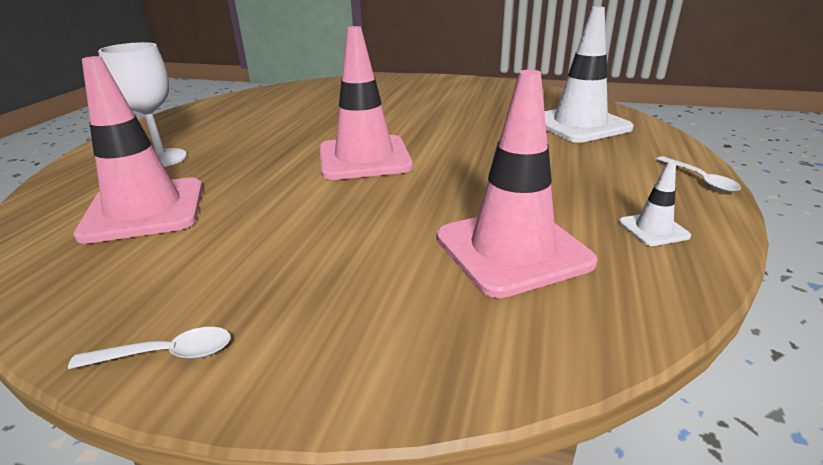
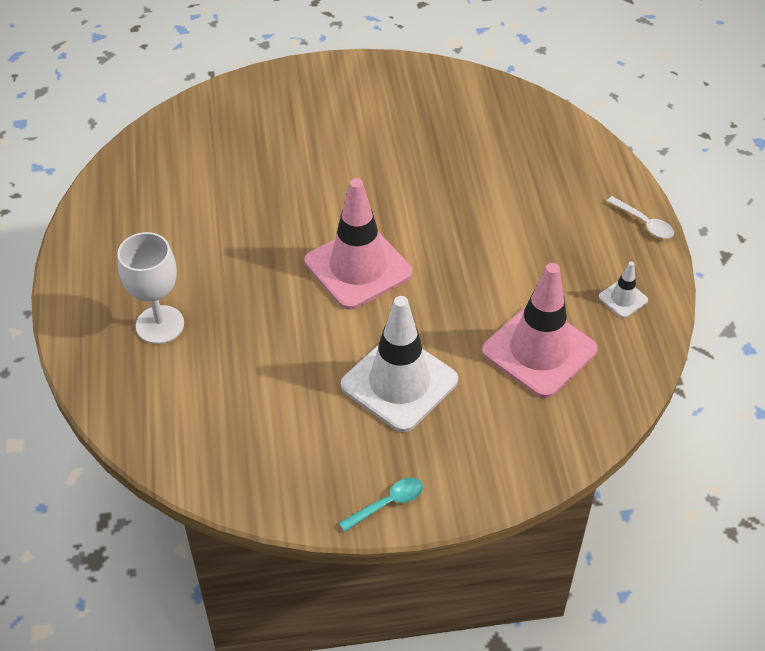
camera: 25 degrees left, 20 degrees up
(144, 210) = (229, 397): pink traffic cone -> none
(166, 354) = (387, 503): white spoon -> turquoise spoon
(579, 124) = (525, 150): white traffic cone -> white traffic cone (399, 383)

